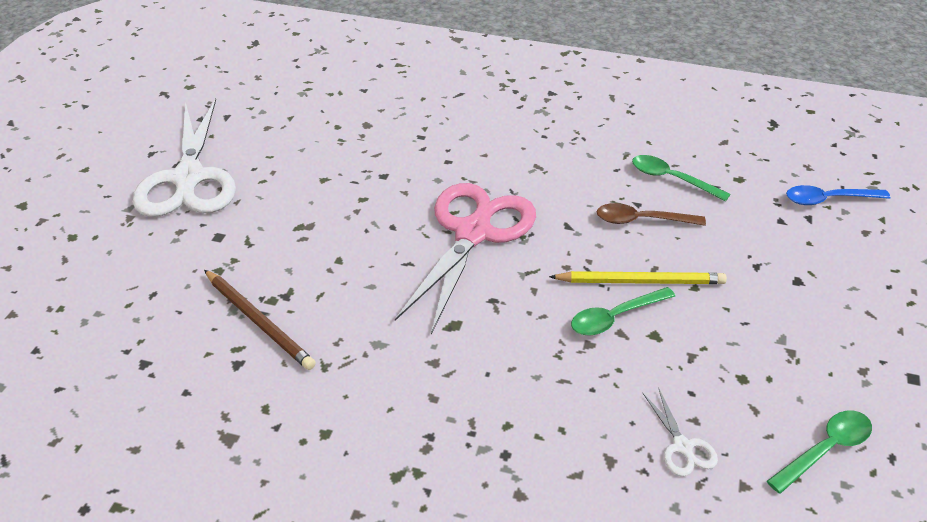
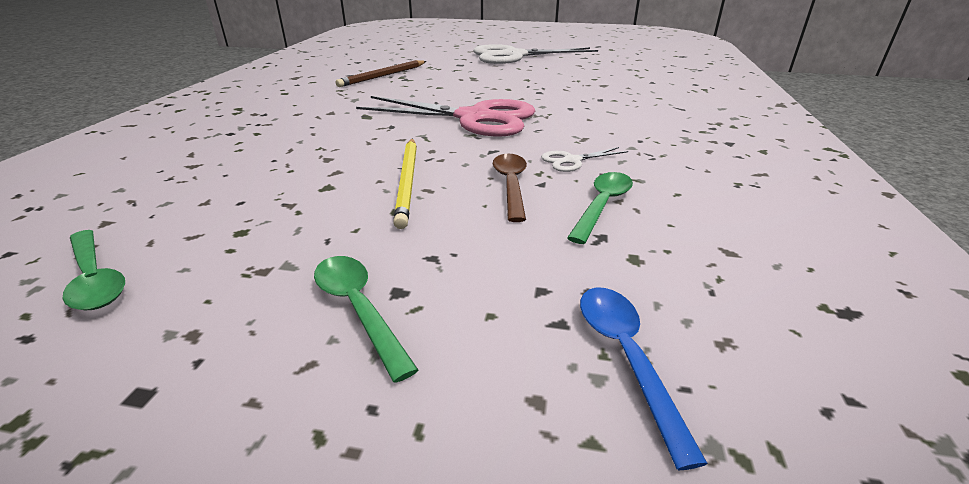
camera: 85 degrees right, 10 degrees down
(615, 317) = (357, 169): green spoon -> green spoon (358, 309)
(682, 446) = (179, 194): white scissors -> white scissors (572, 160)

